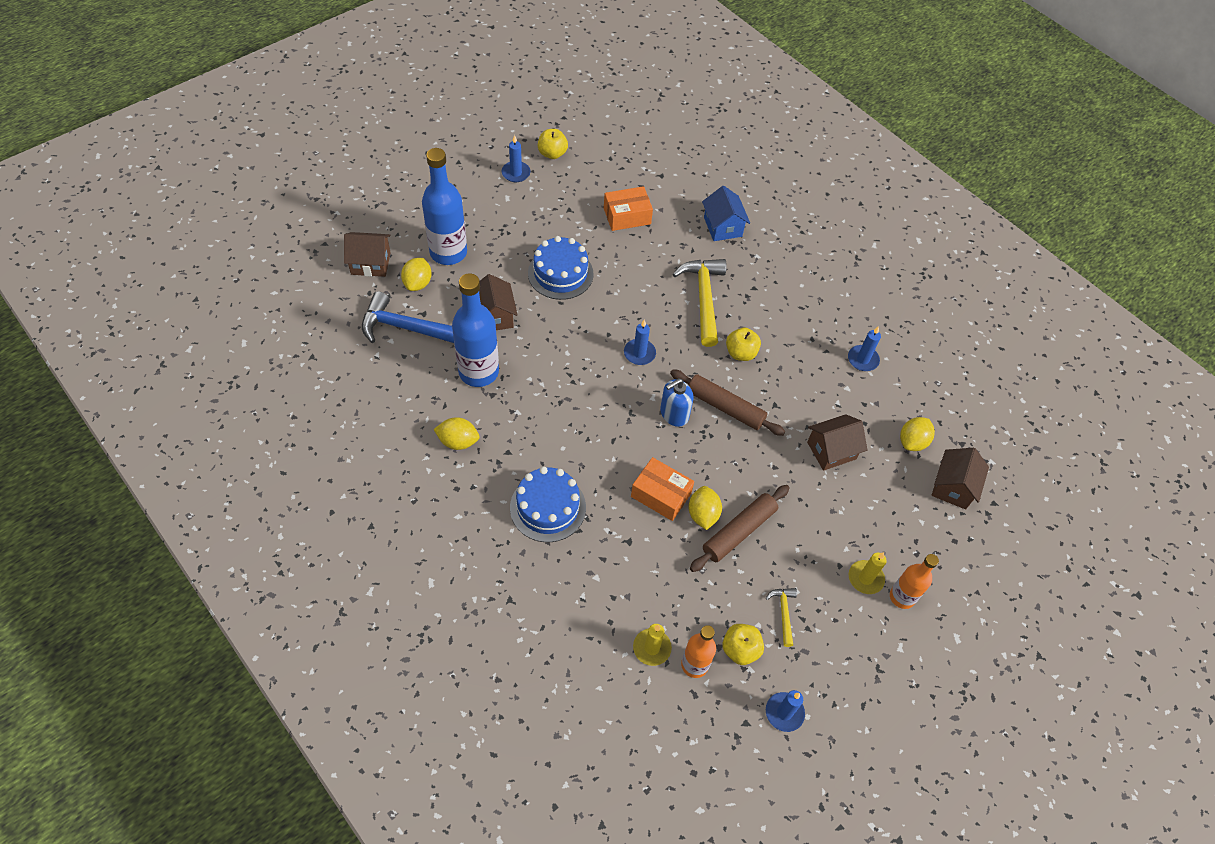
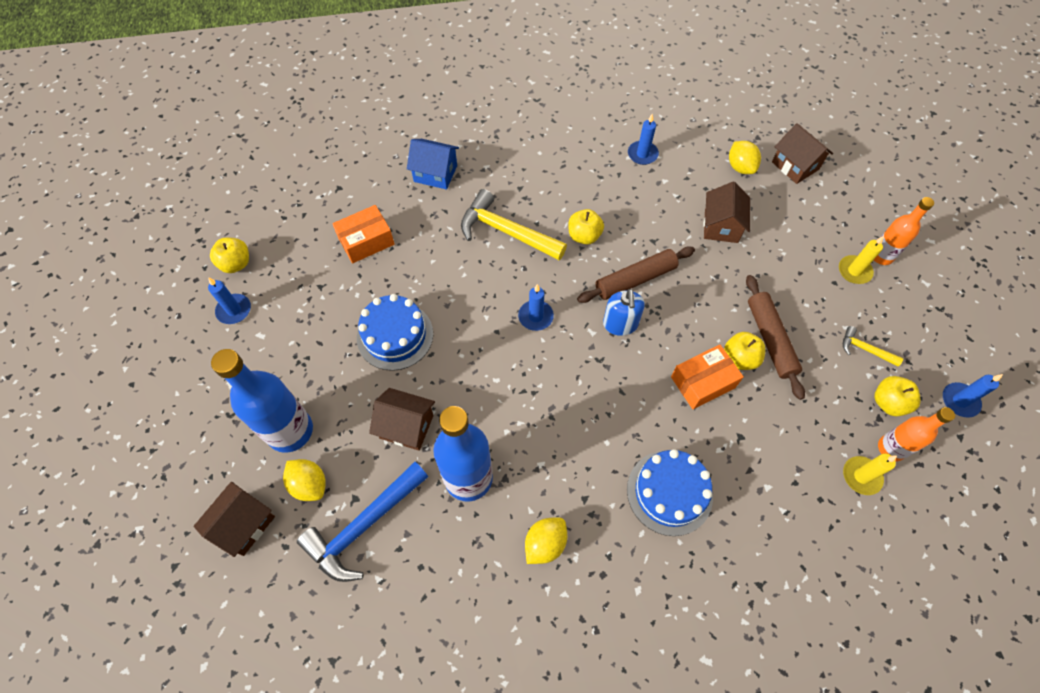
camera: 55 degrees left, 5 degrees up
(627, 216) = (366, 241): orange box -> orange box turned 45 degrees clockwise
(703, 514) = (739, 358): yellow lemon -> yellow apple

